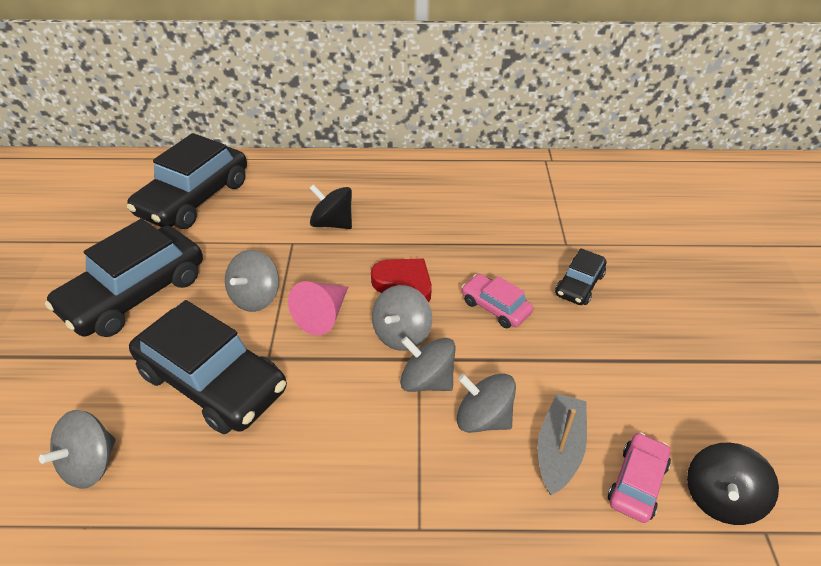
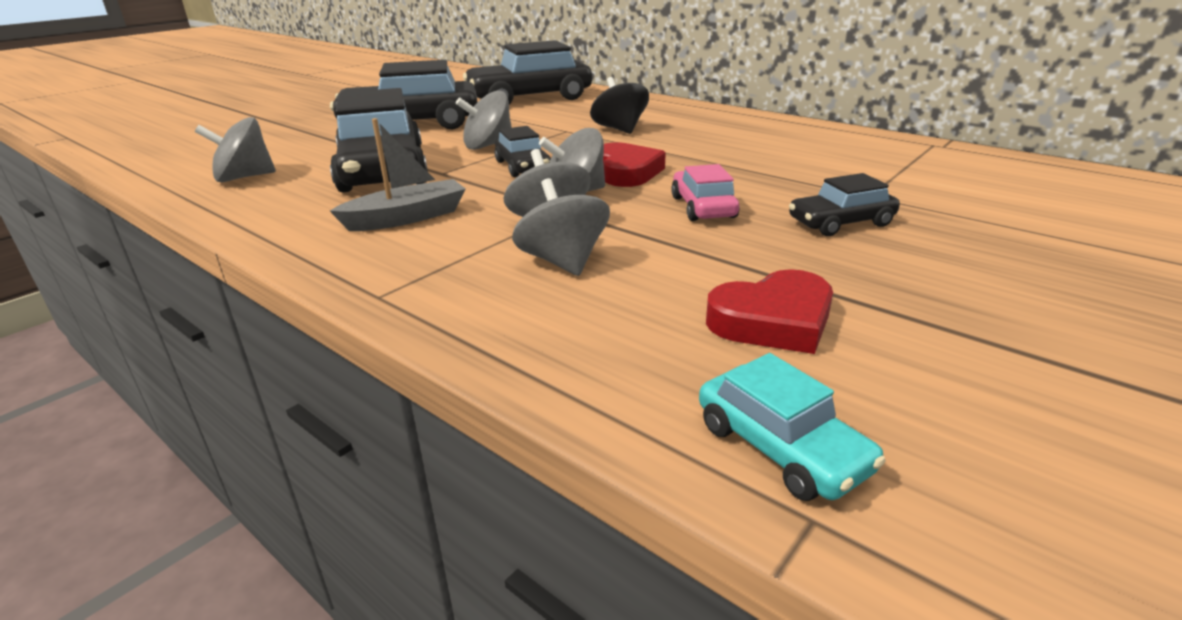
camera: 40 degrees right, 15 degrees down
(323, 315) = (523, 166): pink cone -> black car
(559, 449) = (610, 312): grey boat -> grey boat (407, 218)
(634, 404) = (773, 321): none -> red heart
(637, 482) = (668, 376): pink car -> none
(720, 497) = (781, 447): black spinning top -> turquoise car

